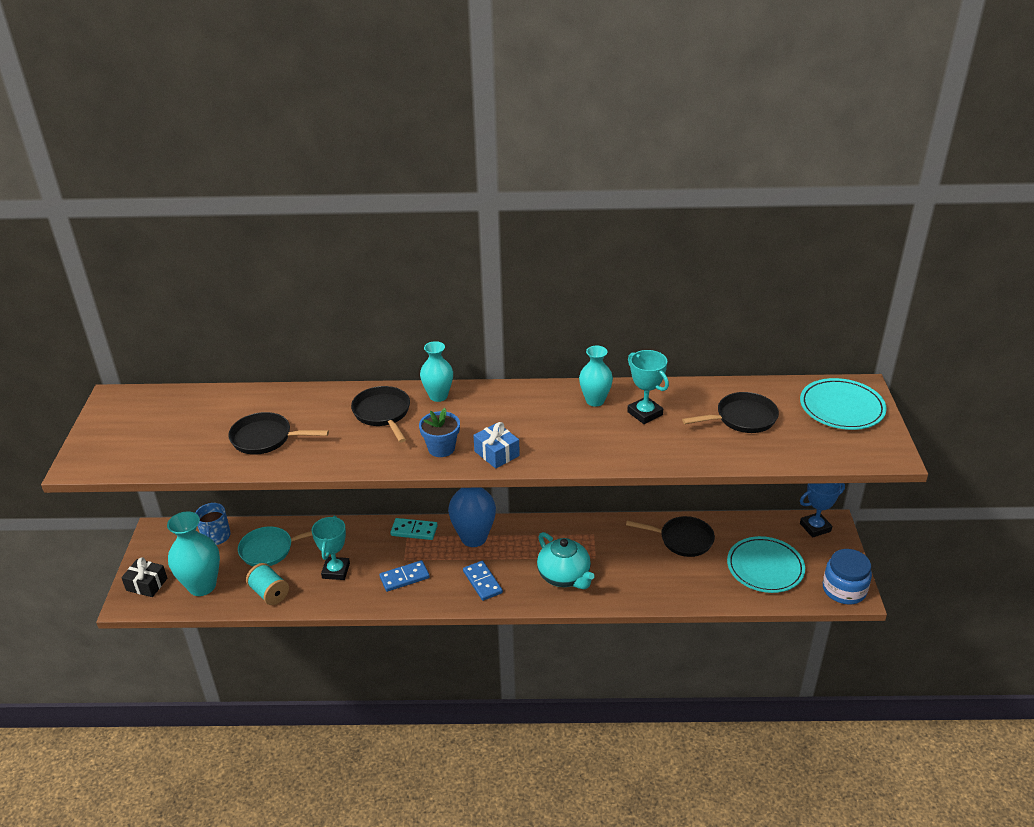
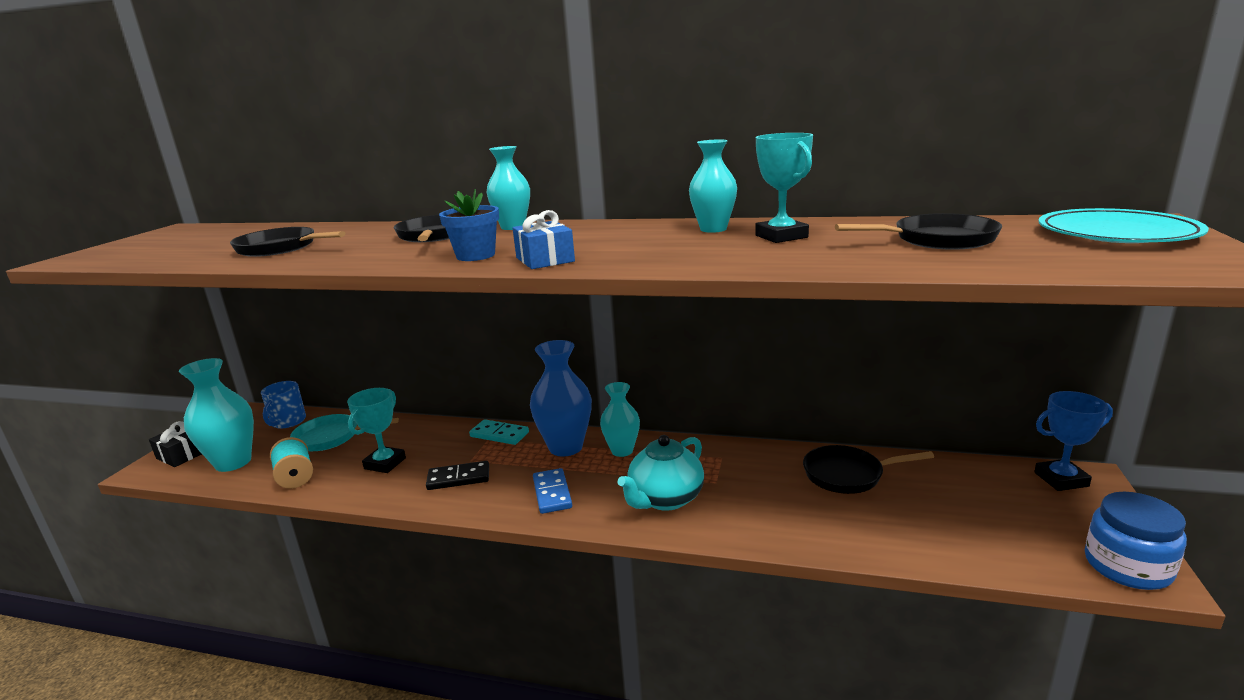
camera: 15 degrees right, 15 degrees down
(404, 577) = (458, 478): blue domino -> black domino
(518, 536) = (622, 451): none -> turquoise vase
(564, 576) = (665, 499): turquoise teapot -> turquoise teapot turned 60 degrees clockwise
(682, 540) = (847, 475): black pan -> black pan turned 150 degrees clockwise
(765, 567) = (978, 520): turquoise plate -> none

